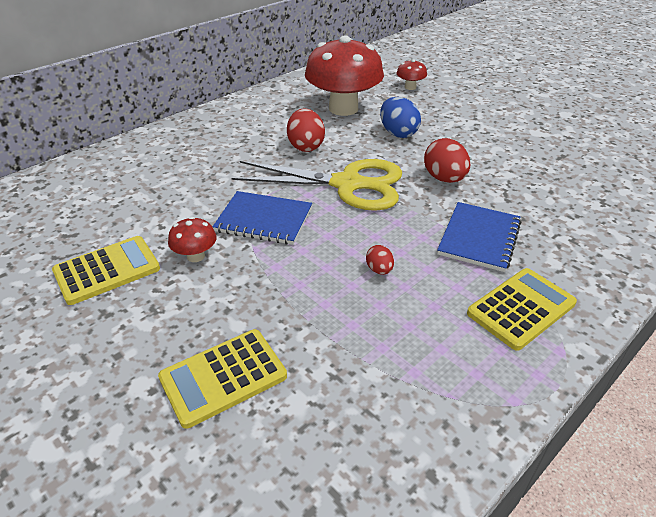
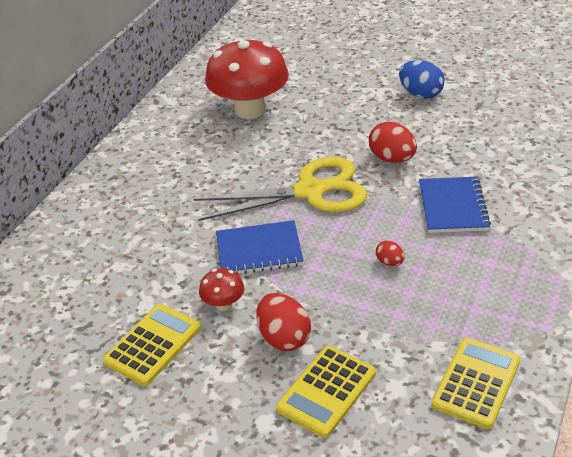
camera: 20 degrees left, 0 degrees up
(306, 146) = (243, 163): red egg -> red egg (284, 338)
(398, 133) = (321, 123): blue egg -> blue egg (420, 94)
(410, 87) = (299, 65): red mushroom -> none
(521, 308) = (516, 256): yellow calculator -> yellow calculator (476, 383)

